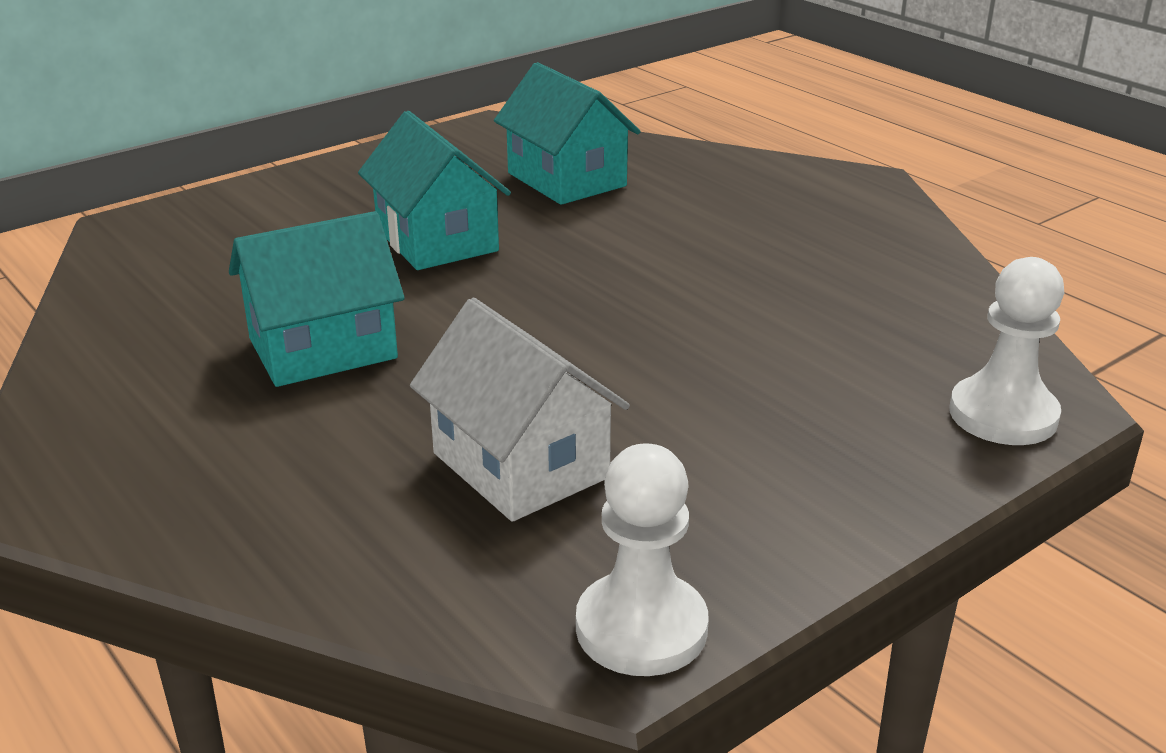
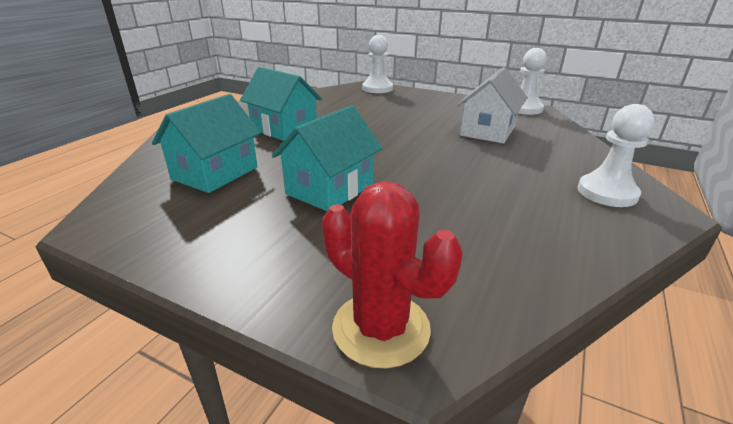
camera: 115 degrees left, 0 degrees up
(140, 463) = (607, 193): none -> white pawn
(170, 218) = (381, 328): none -> red cactus
(323, 349) = (474, 184): turquoise house -> turquoise house (284, 129)

